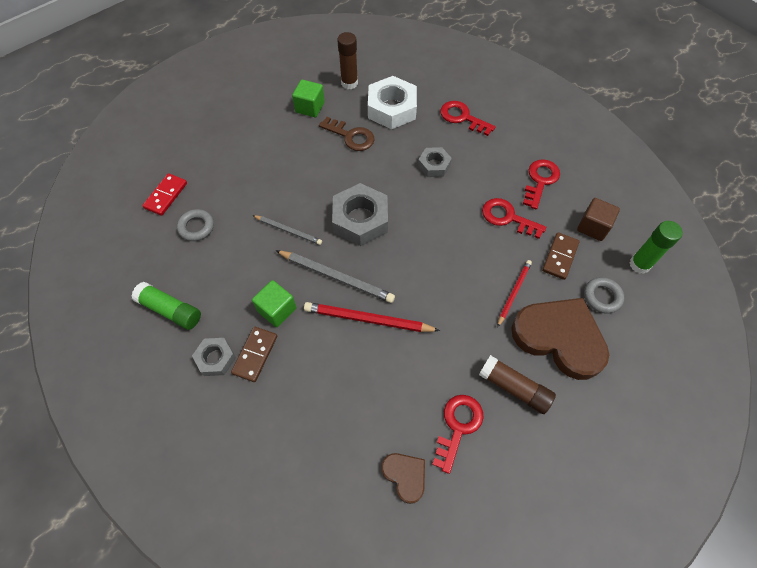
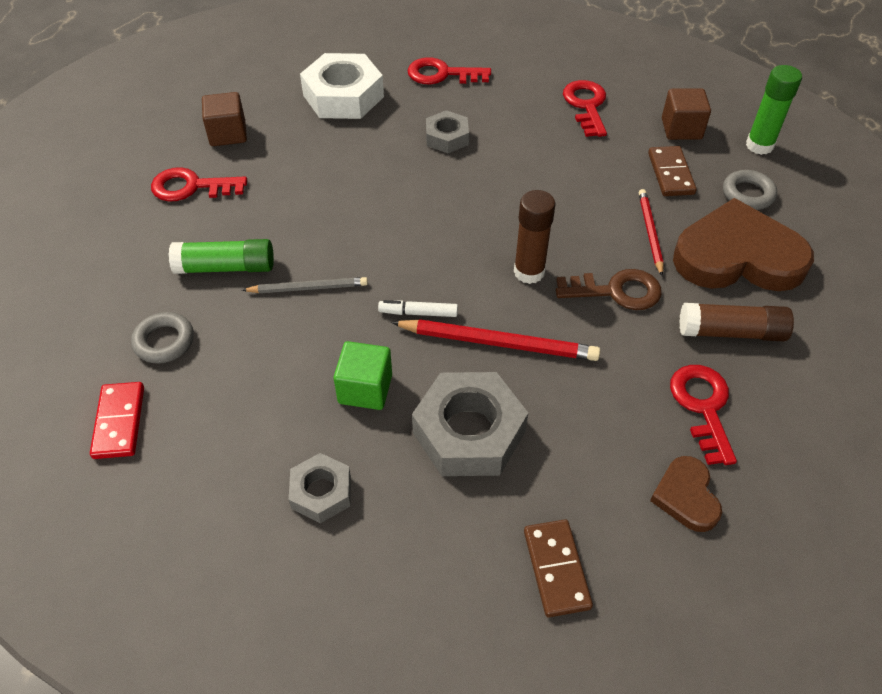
camera: 30 degrees left, 10 degrees down
(166, 196) = (84, 322): red domino -> red domino (119, 422)
(170, 310) = (203, 465): green glue stick -> green glue stick (226, 267)
(255, 354) = (376, 458): brown domino -> brown domino (556, 569)
(310, 107) = (228, 134): green cube -> brown cube
(336, 277) = (418, 313): grey pencil -> white marker
(349, 83) = (263, 88): brown glue stick -> brown glue stick (529, 272)
(351, 136) = (312, 146): brown key -> brown key (616, 291)
(360, 219) = (399, 234): grey nut -> grey nut (469, 432)
(368, 320) = (498, 343): red pencil -> red pencil turned 150 degrees counterclockwise
(405, 476) = (686, 496): brown heart -> brown heart turned 120 degrees counterclockwise
(507, 217) = (580, 158): red key -> red key (191, 187)

